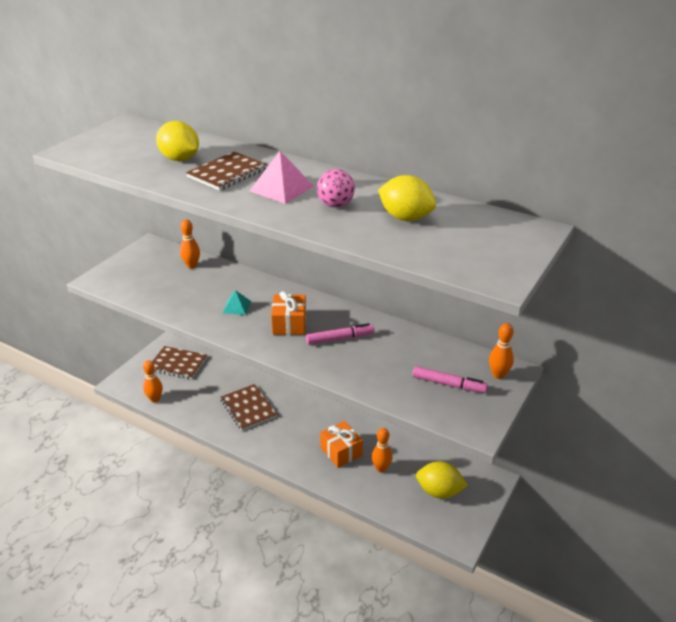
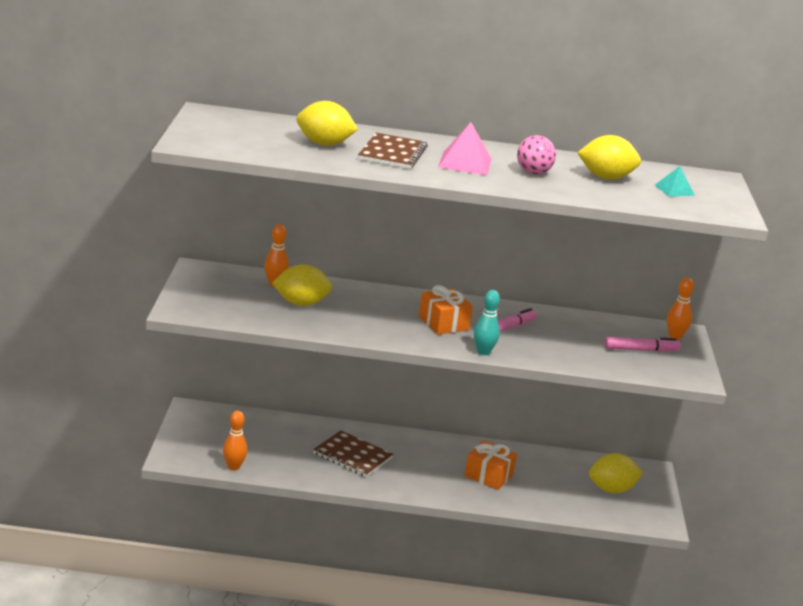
camera: 30 degrees left, 10 degrees down
(178, 364) = (225, 427): brown notebook -> none
(192, 287) = (301, 303): none -> yellow lemon
(237, 307) = (372, 315): turquoise pyramid -> turquoise pyramid (674, 190)
(295, 360) = (483, 352): none -> turquoise bowling pin
(381, 468) = (541, 482): orange bowling pin -> none

